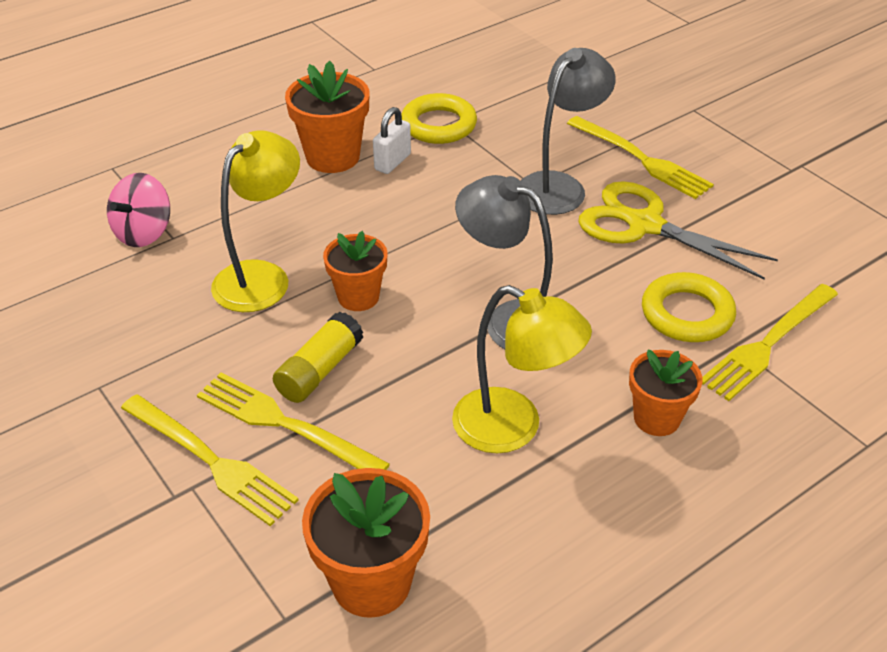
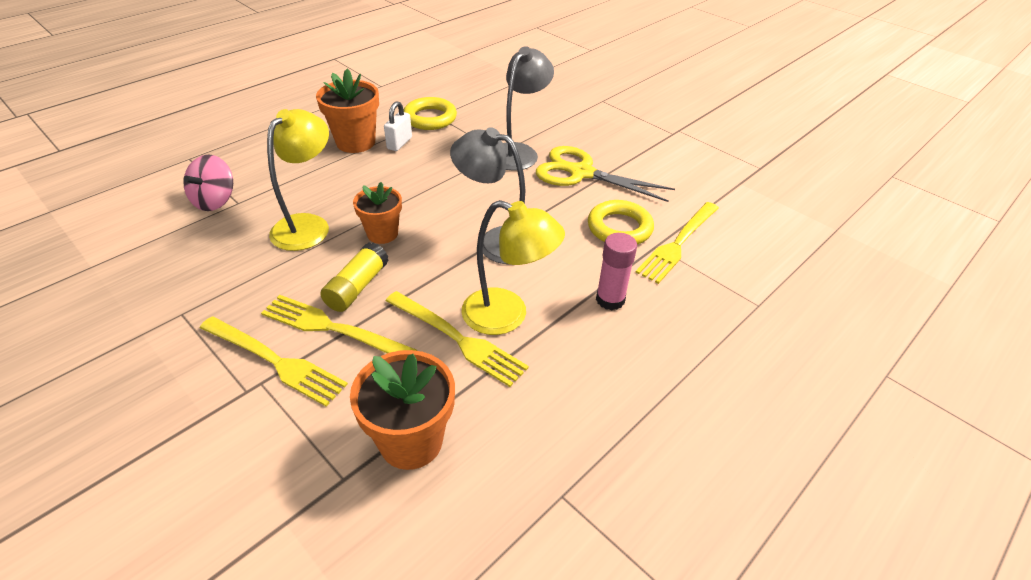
camera: 10 degrees left, 0 degrees up
(643, 160) = (573, 133): yellow fork -> yellow fork (459, 340)
(656, 418) = (610, 299): orange flower pot -> pink glue stick

